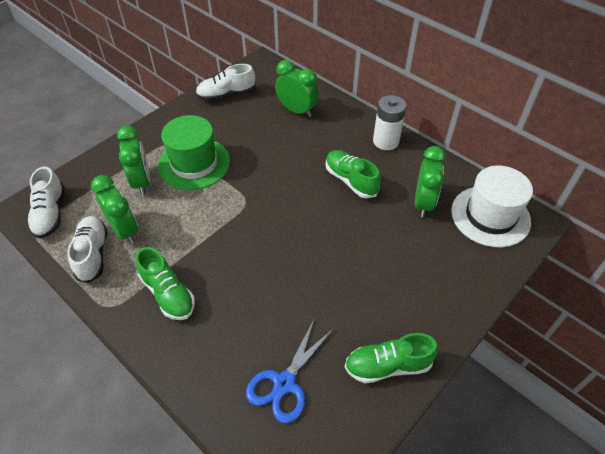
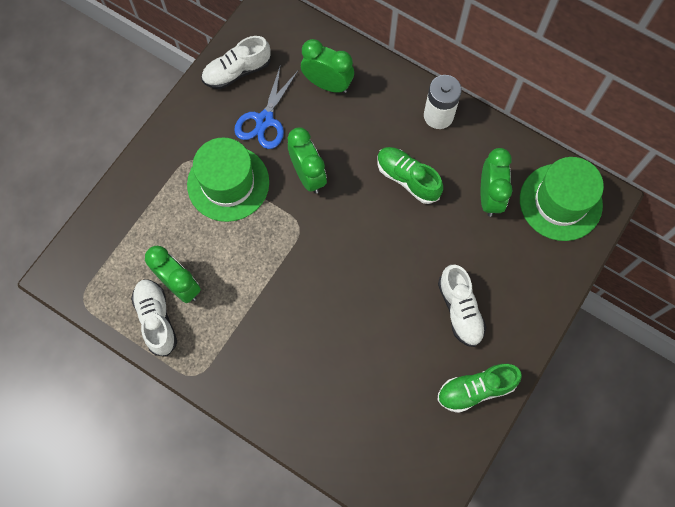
camera: 10 degrees left, 20 degrees up
(50, 214) = (91, 277): white shoe -> white shoe (460, 310)
(142, 182) = (177, 218): green clock -> green clock (308, 175)
(168, 294) = (249, 351): green shoe -> none
(284, 383) = (384, 423): blue scissors -> blue scissors (264, 120)
(490, 216) = (560, 202): white hat -> green hat

